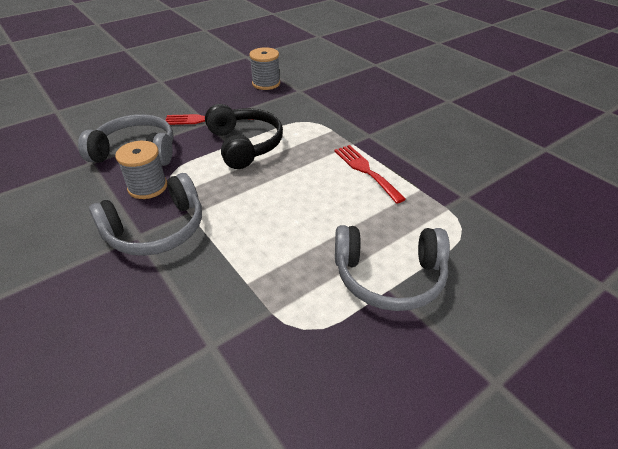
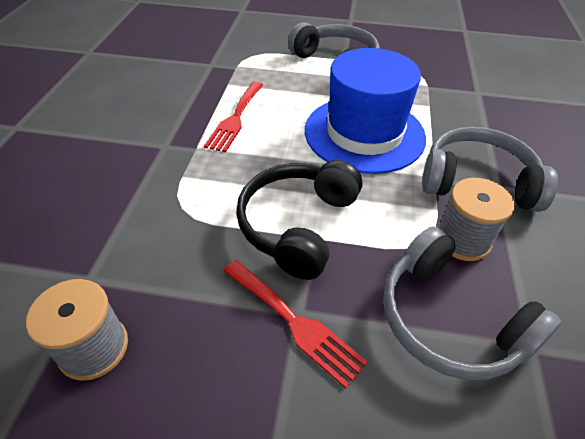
camera: 135 degrees left, 5 degrees up
(271, 216) = (364, 133): none -> blue hat

